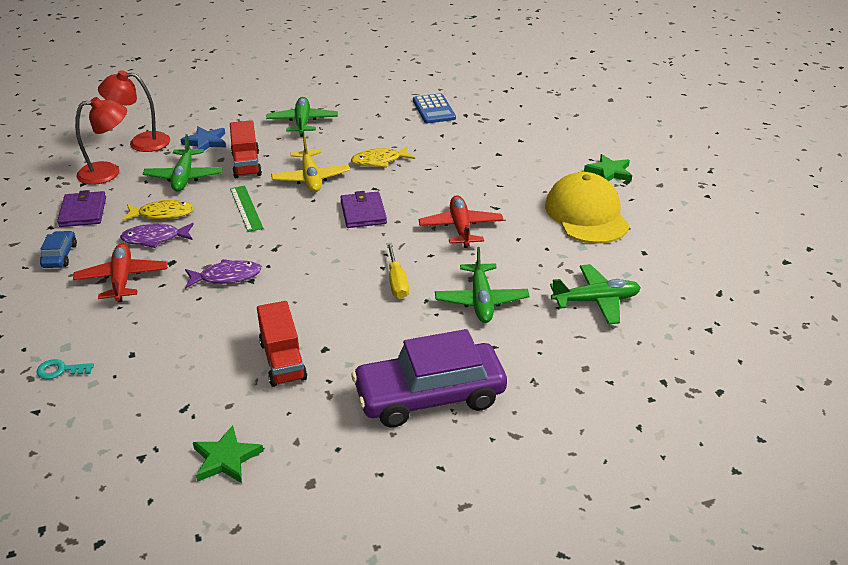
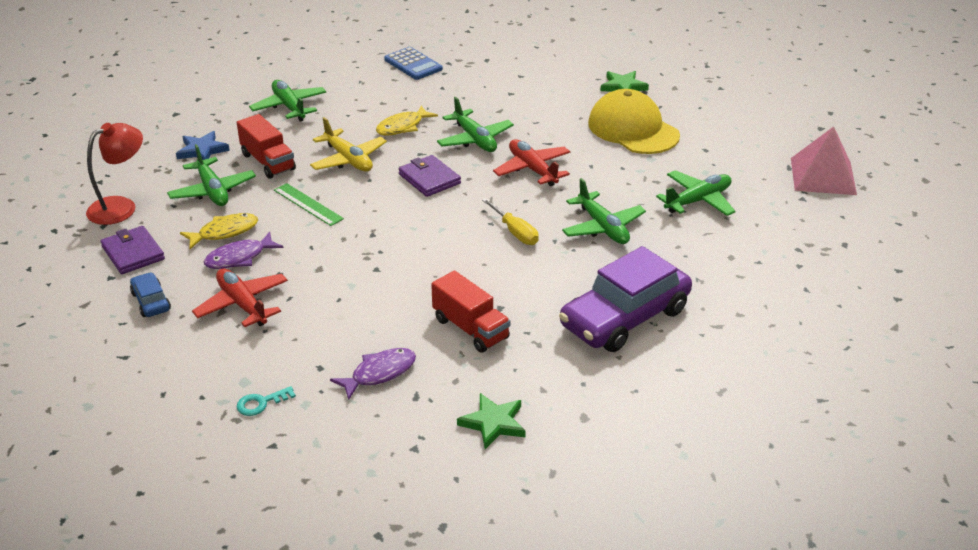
camera: 25 degrees left, 0 degrees up
(141, 142) = (128, 168): red lamp -> none
(226, 277) = (348, 272): purple fish -> purple fish (379, 373)
(432, 187) = (475, 139): none -> green plane
(750, 312) = (823, 176): none -> pink pyramid

